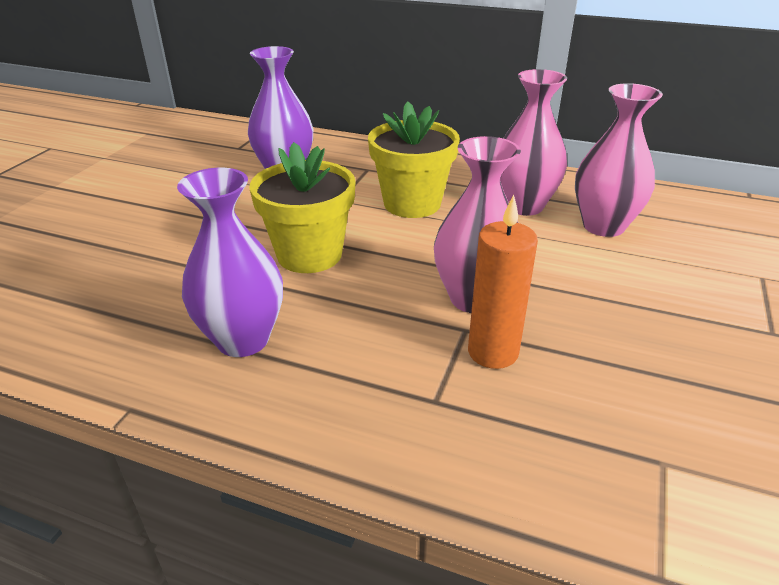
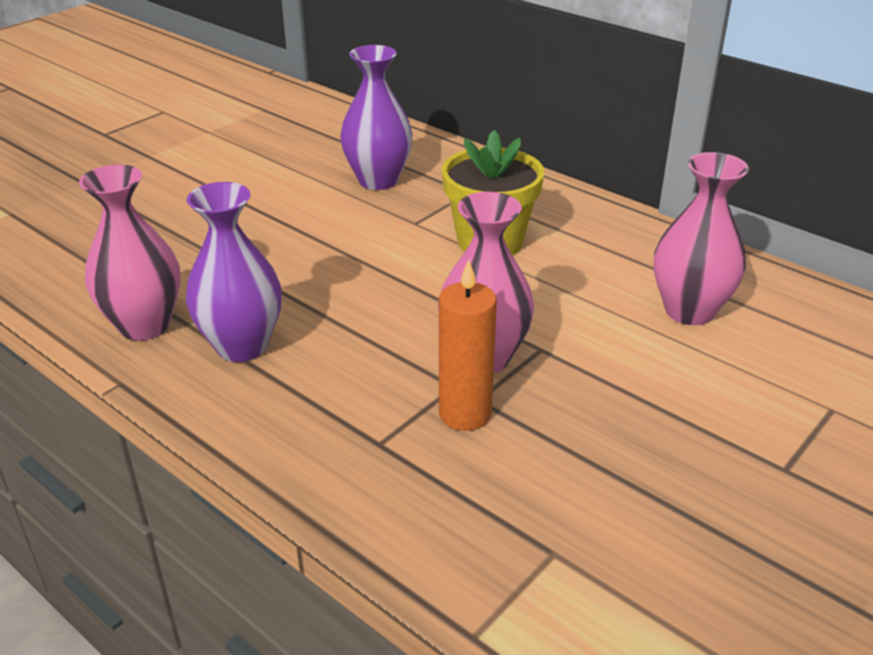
camera: 20 degrees right, 0 degrees up
(309, 254) = (349, 277): yellow flower pot -> none
(523, 206) = (613, 269): pink vase -> pink vase (144, 325)

